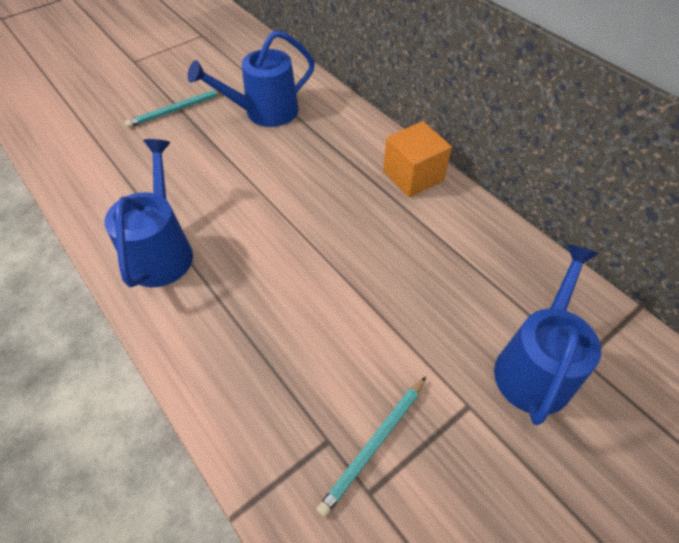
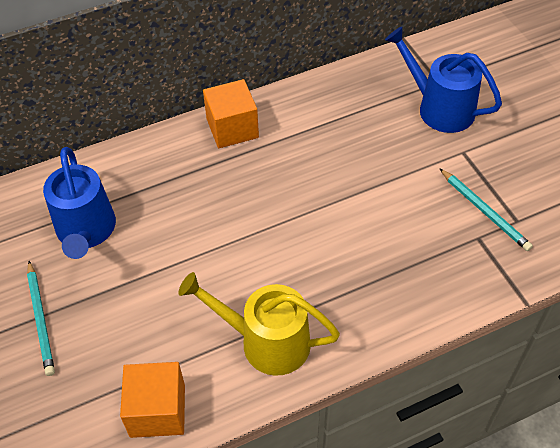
camera: 75 degrees left, 0 degrees up
(93, 193) = (157, 410): none -> orange cube
(162, 251) = (266, 342): blue watering can -> yellow watering can

